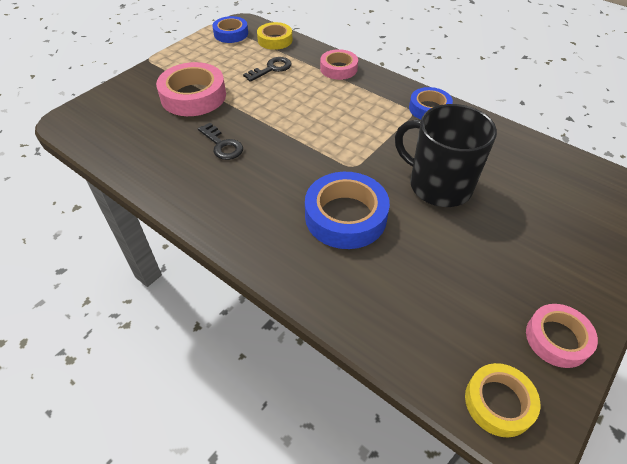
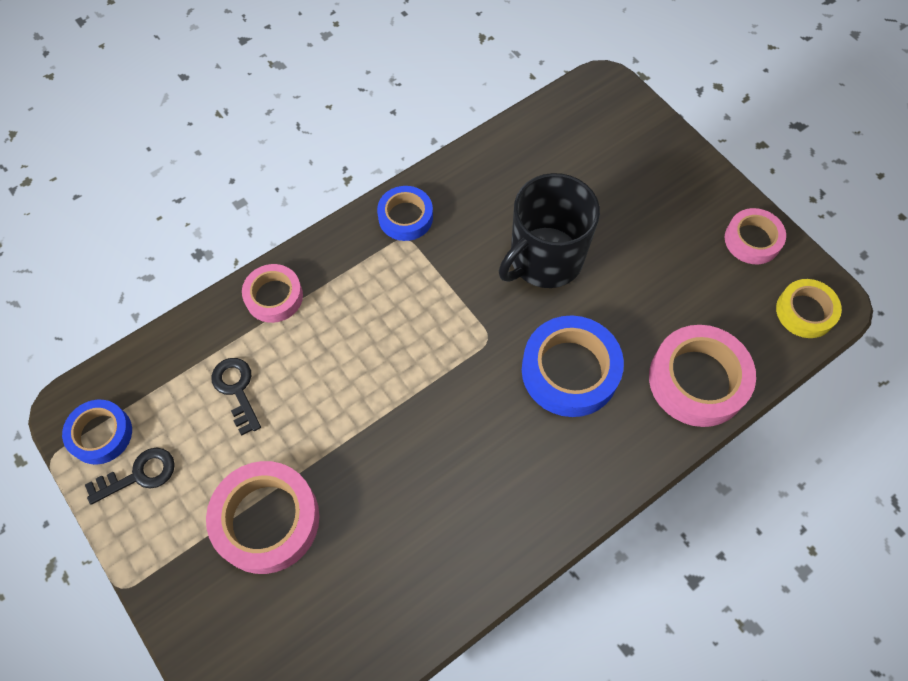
camera: 75 degrees left, 15 degrees up
(222, 145) = (400, 492): black key -> black key (139, 475)
(275, 40) = (154, 367): yellow tape -> none
(373, 308) = (697, 380): none -> pink tape

